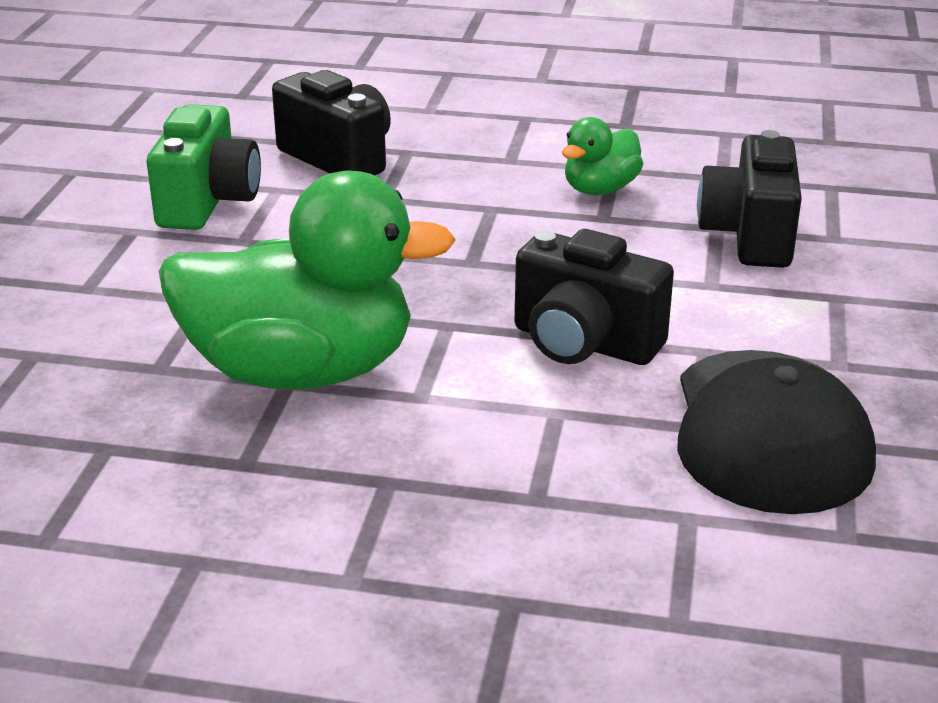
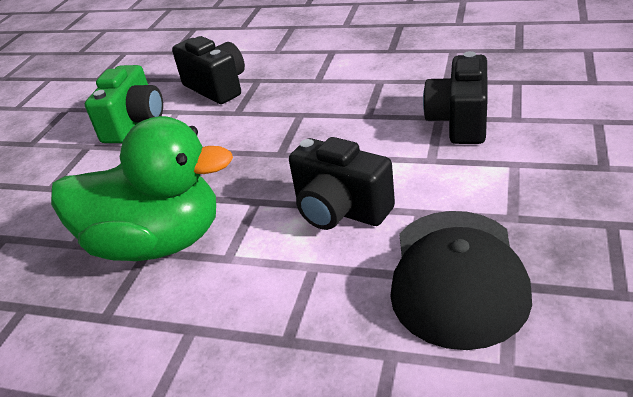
camera: 10 degrees right, 5 degrees up
(600, 189) = (368, 96): green duck -> none

